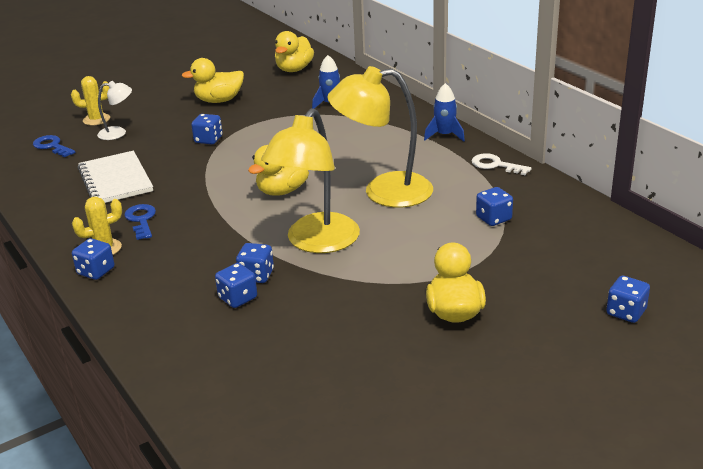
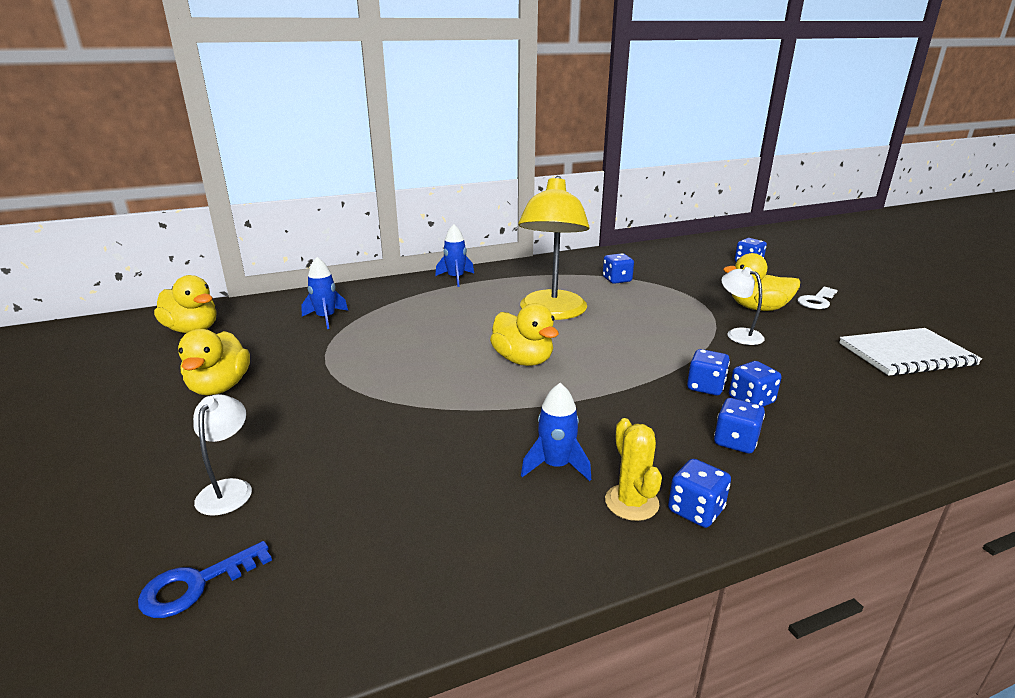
camera: 80 degrees left, 5 degrees down
(96, 119) = (134, 518): yellow cactus -> none
(115, 180) = (412, 491): white notebook -> white notebook (906, 354)
(141, 220) = (556, 466): blue key -> blue rocket
(208, 140) = (344, 401): blue dice -> blue dice (735, 441)
(316, 242) = (642, 351): yellow lamp -> none
(374, 296) = (738, 334): none -> white lamp
(495, 165) = (526, 268): white key -> white key (816, 301)

